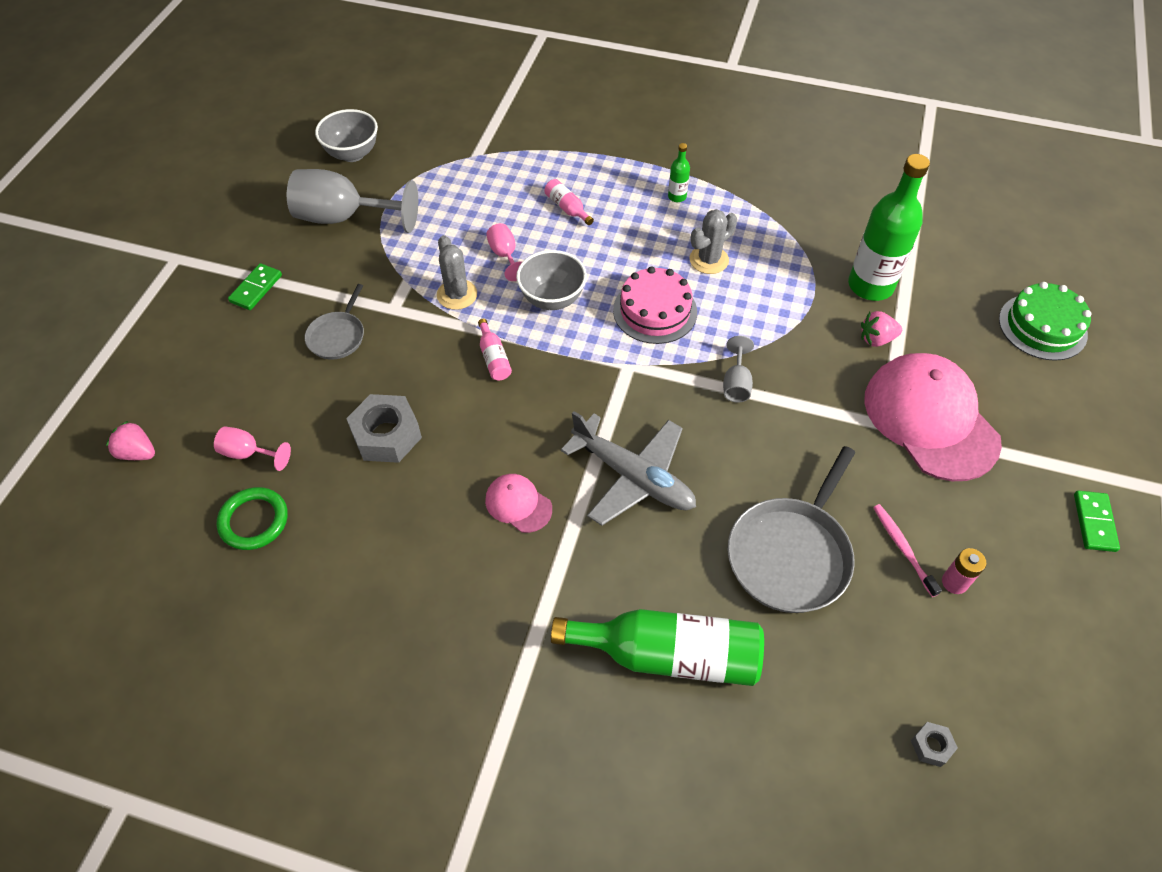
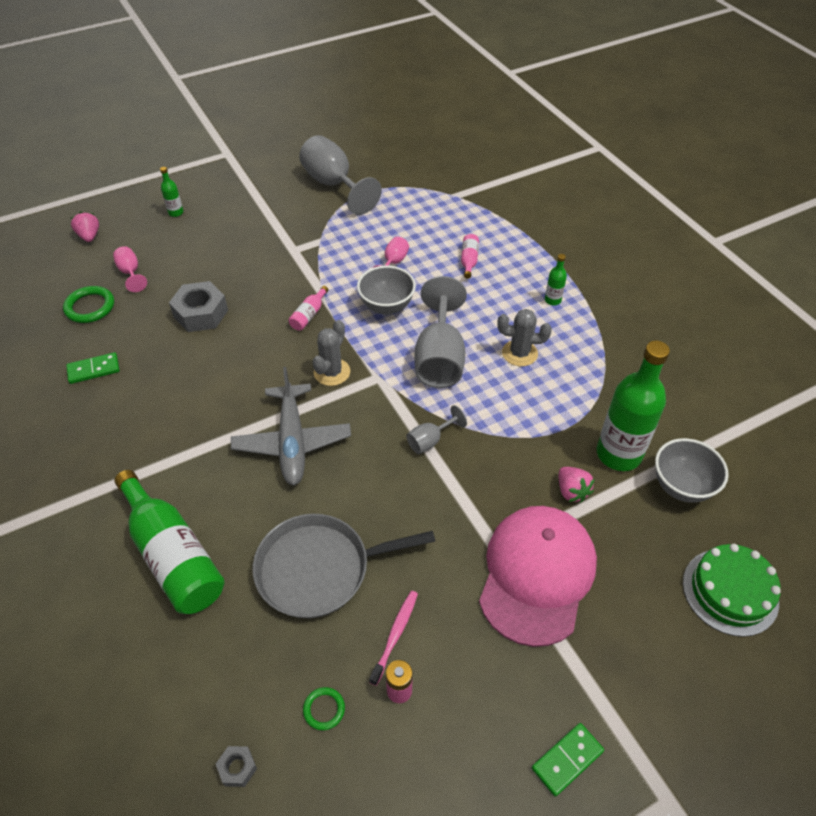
camera: 45 degrees right, 5 degrees down
(207, 358) = (176, 212): none -> green bottle
(256, 288) = (242, 193): green domino -> green domino (94, 370)
(337, 336) = (247, 245): grey pan -> none
(352, 154) = (385, 153): grey bowl -> grey bowl (681, 486)
(457, 294) = (337, 266): grey cactus -> grey cactus (332, 372)
(518, 504) = (213, 403): pink cap -> none
(655, 311) = (439, 358): pink cake -> grey goblet
(876, 339) = (571, 491): pink strawberry -> pink strawberry turned 150 degrees counterclockwise
(928, 646) = (324, 709): none -> green ring

